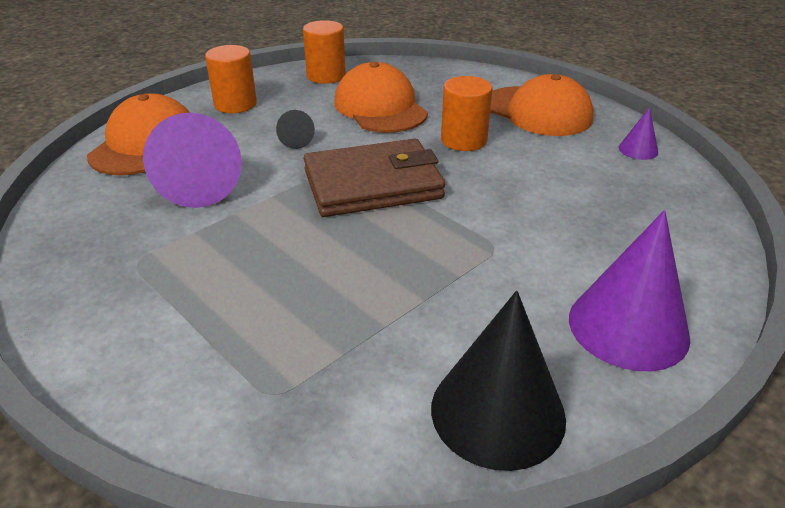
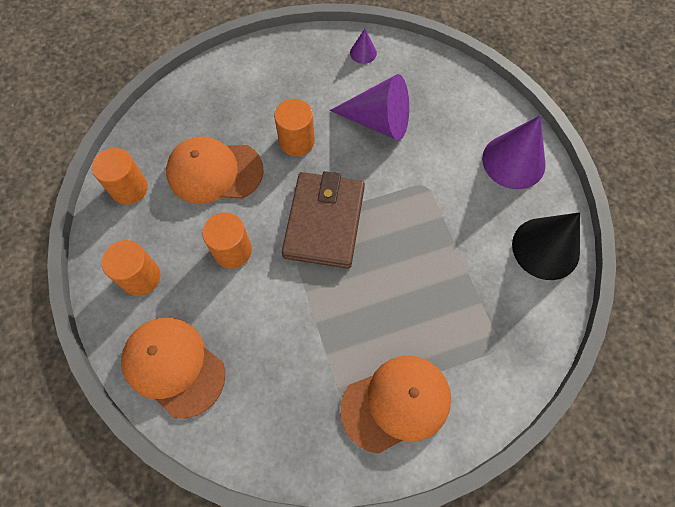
camera: 65 degrees left, 30 degrees up
(202, 184) = (264, 335): purple cone -> purple cone (378, 121)
(295, 140) = (232, 250): black cone -> orange cylinder
(537, 111) = (282, 76): orange cap -> orange cap (396, 403)

